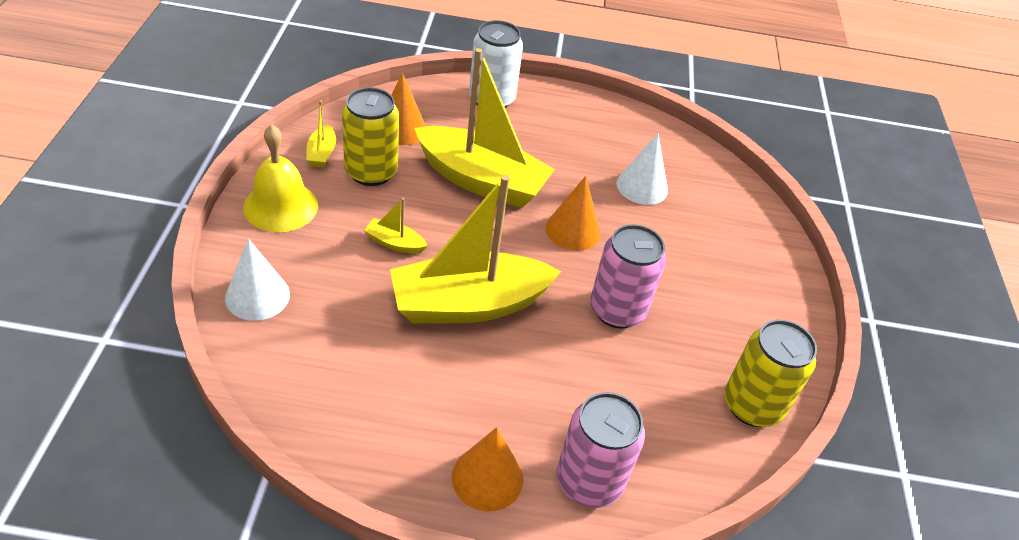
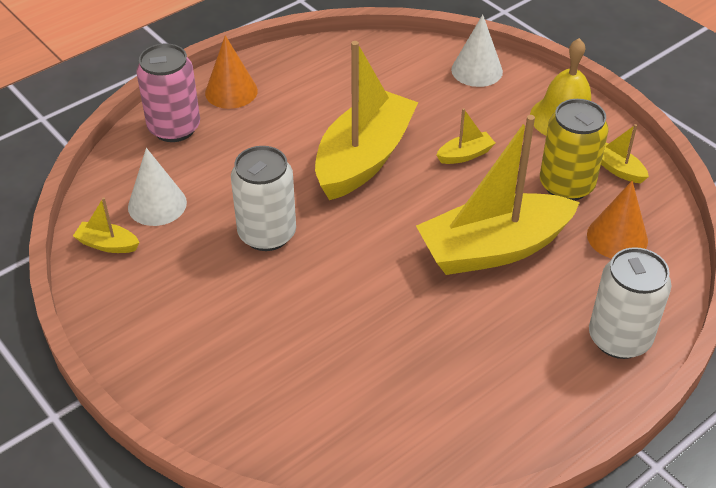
camera: 140 degrees right, 0 degrees up
(573, 230) = (373, 268): orange cone -> none
(617, 310) = (267, 234): pink can -> white can
(642, 186) = (376, 366): white cone -> white cone (157, 204)
(752, 405) = (107, 244): yellow can -> yellow boat

